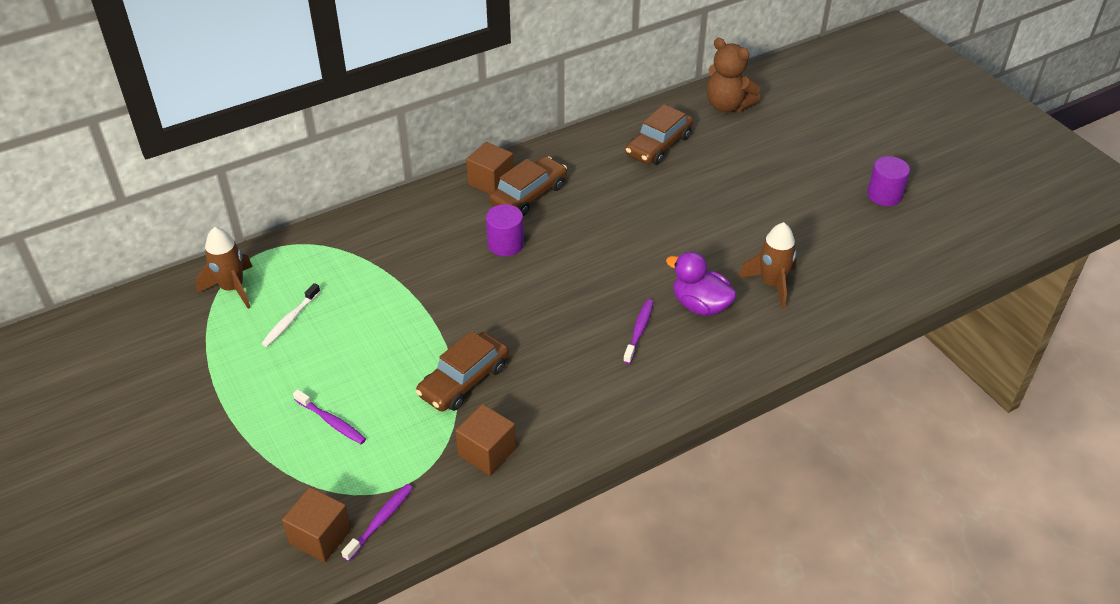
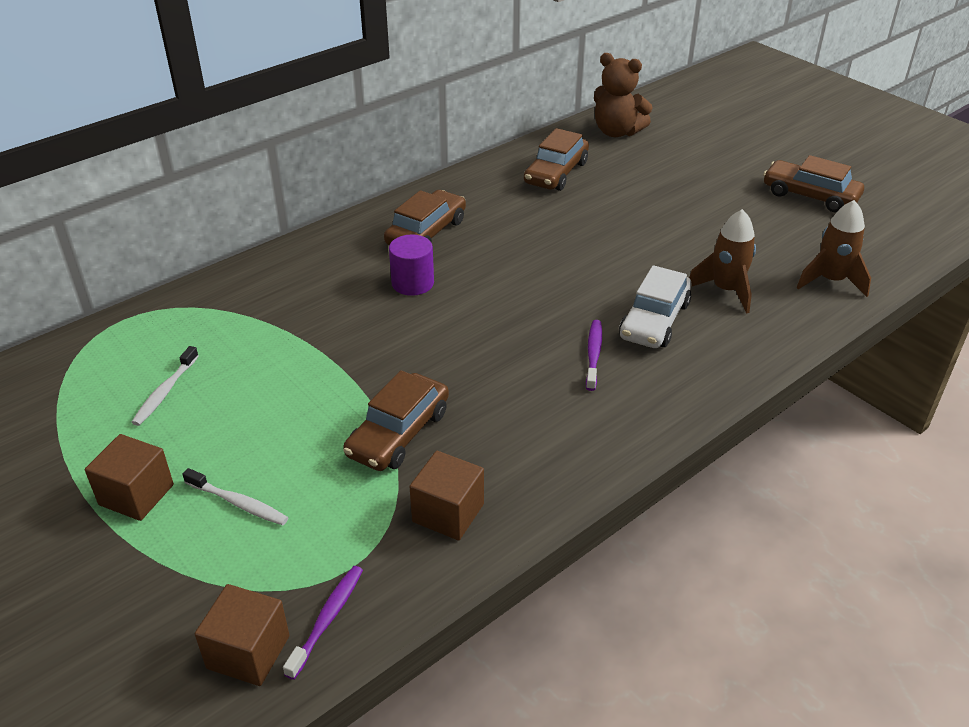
camera: 10 degrees left, 5 degrees down
(232, 288) = (86, 365): brown rocket -> brown rocket (831, 281)
(331, 421) = (238, 503): purple toothbrush -> white toothbrush
(491, 181) = (380, 224): brown cube -> brown cube (136, 495)
(700, 305) = (654, 320): purple duck -> white car
(884, 195) = (810, 195): purple cylinder -> brown car

